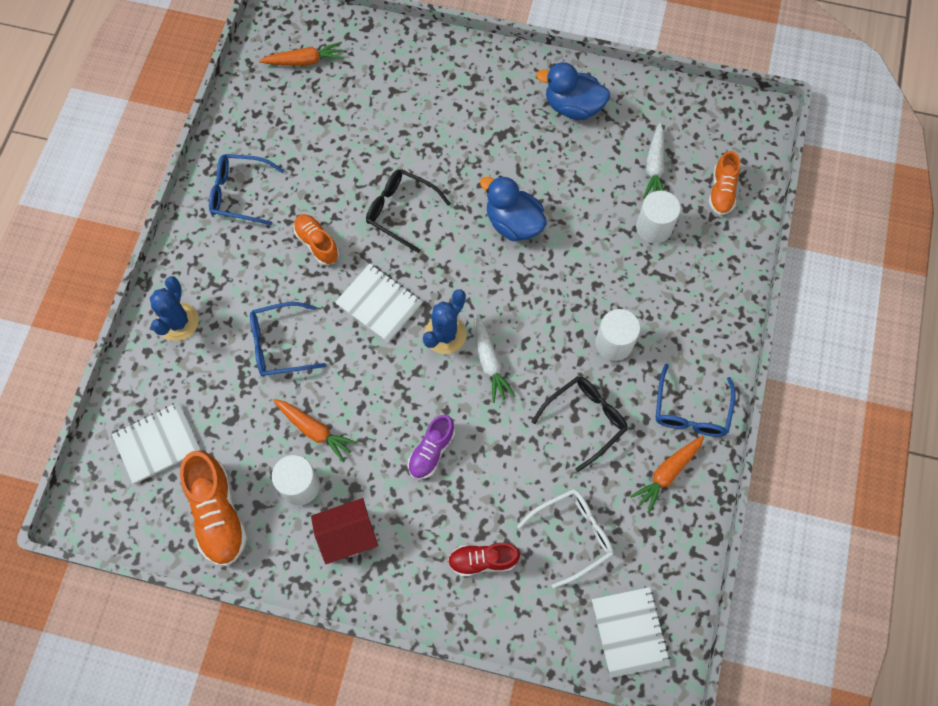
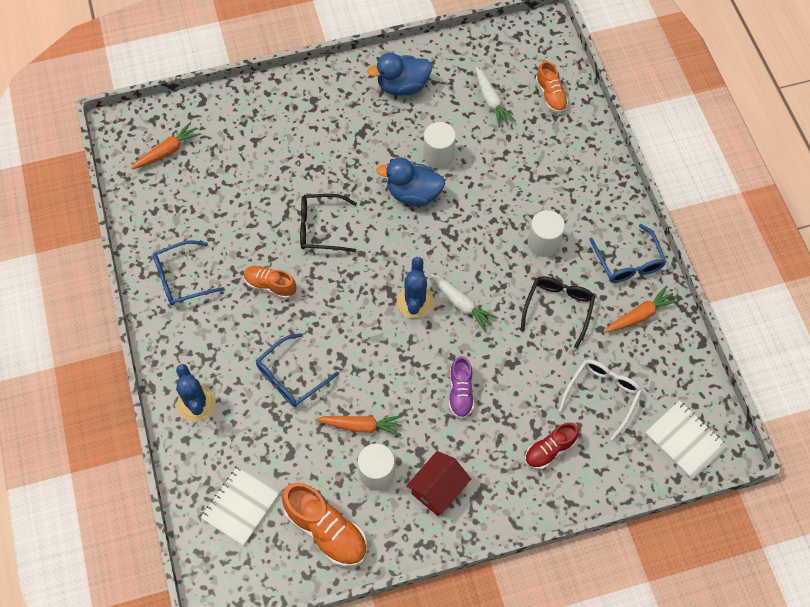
camera: 30 degrees left, 5 degrees down
(379, 303) = (349, 305): white notebook -> none
(654, 227) = (518, 145): white cylinder -> white cylinder (438, 155)
(667, 473) = (640, 315): orange carrot -> orange carrot turned 135 degrees counterclockwise

